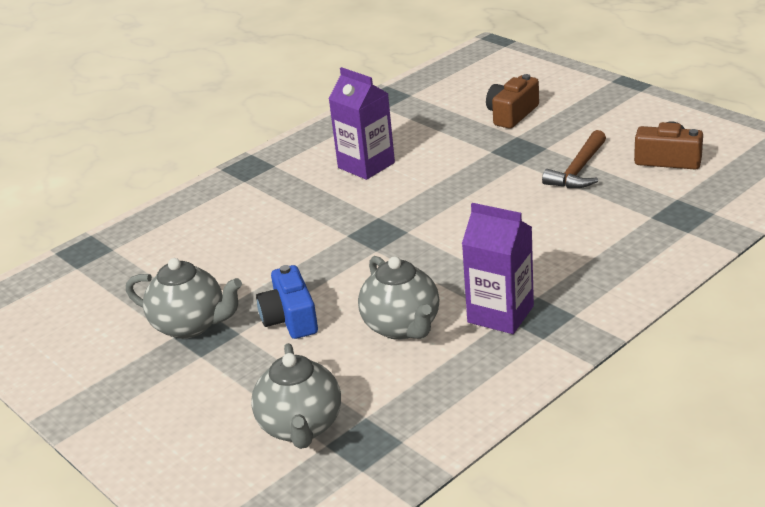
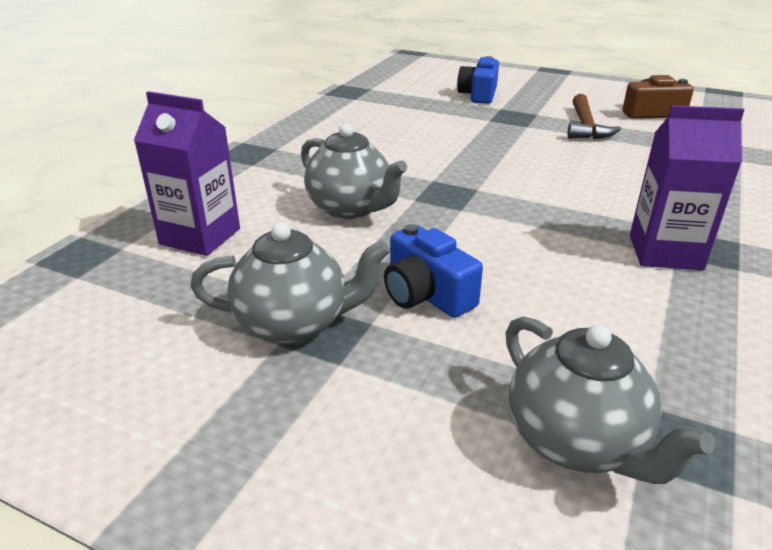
camera: 25 degrees left, 0 degrees up
(366, 165) = (377, 140): purple carton -> purple carton (200, 236)
(402, 327) = (573, 282): grey teapot -> grey teapot (350, 208)
(512, 114) = (479, 95): brown camera -> blue camera

